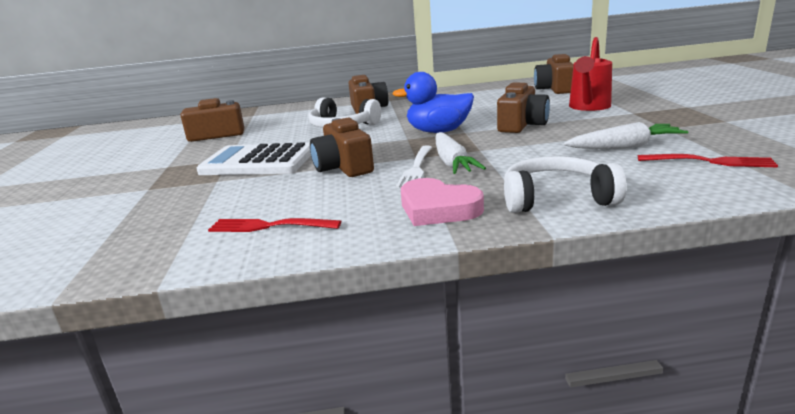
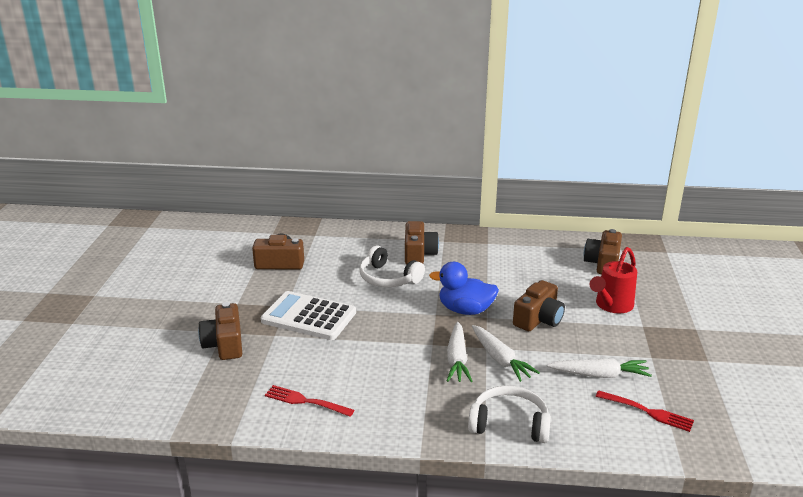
camera: 10 degrees right, 5 degrees up
(343, 167) = (373, 343): brown camera -> brown camera (224, 344)
(416, 168) = (427, 359): white fork -> none
(438, 208) = (424, 413): pink heart -> none
(502, 154) = (500, 359): none -> white carrot

